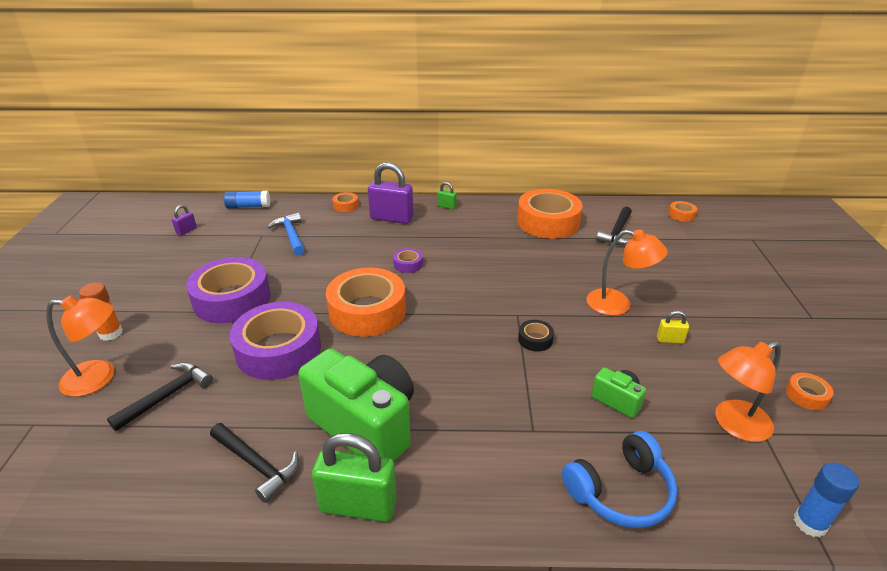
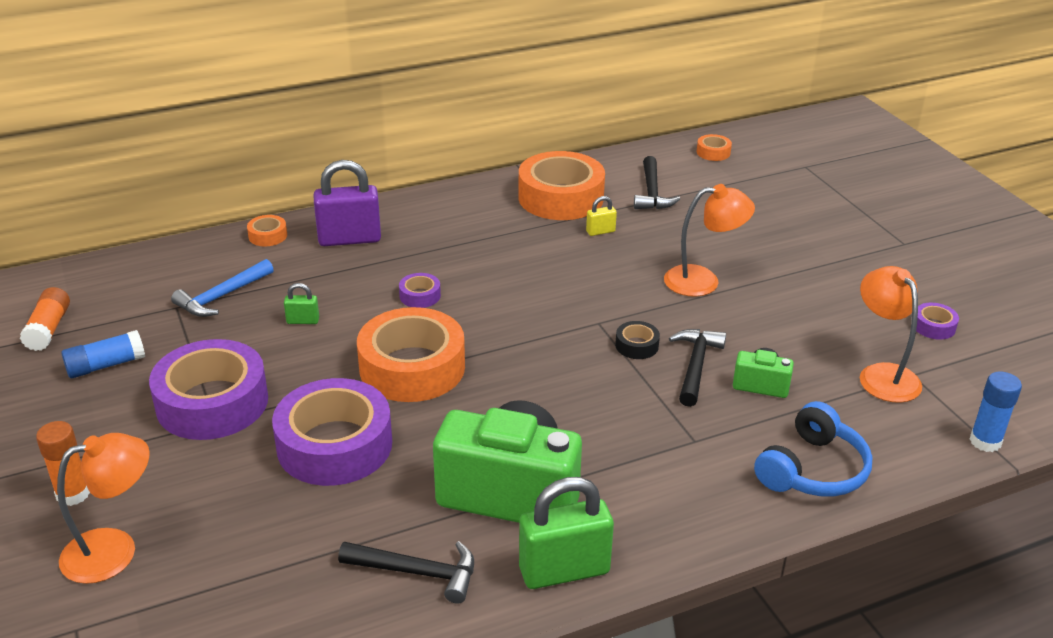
camera: 25 degrees left, 0 degrees up
(167, 396) = (234, 540): black hammer -> black hammer (695, 366)
(186, 231) = (49, 329): purple padlock -> orange glue stick
(248, 206) = (116, 270): blue glue stick -> blue glue stick (106, 365)
(291, 235) = (222, 296): blue hammer -> blue hammer turned 90 degrees counterclockwise
(446, 206) = (413, 205): green padlock -> green padlock (303, 321)
(670, 340) = (779, 306): yellow padlock -> yellow padlock (600, 231)
(734, 425) = (882, 375): orange lamp -> orange lamp turned 120 degrees clockwise
(806, 395) = (933, 326): orange tape -> purple tape

